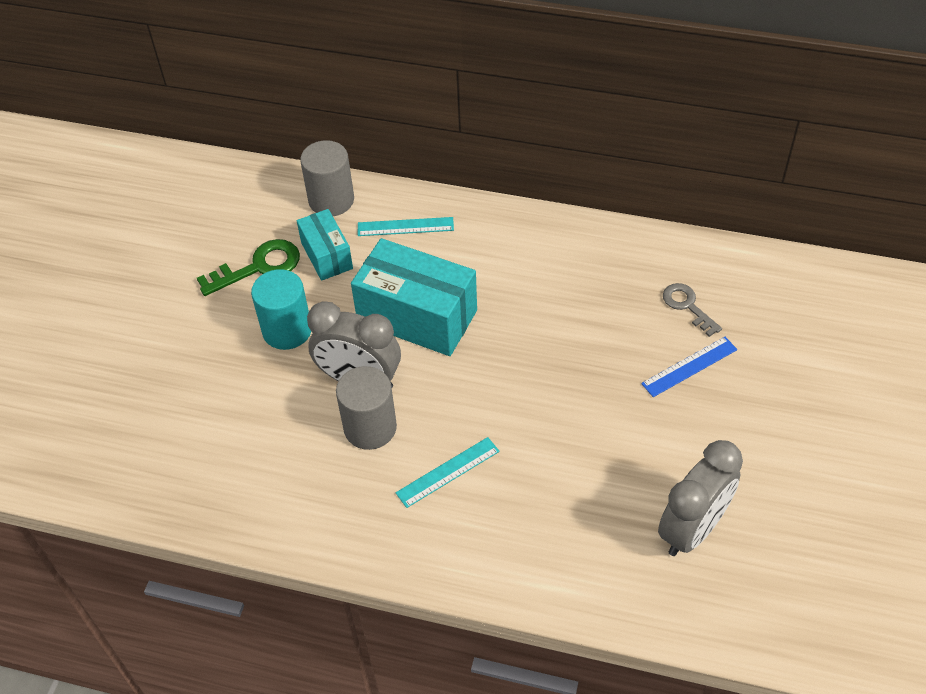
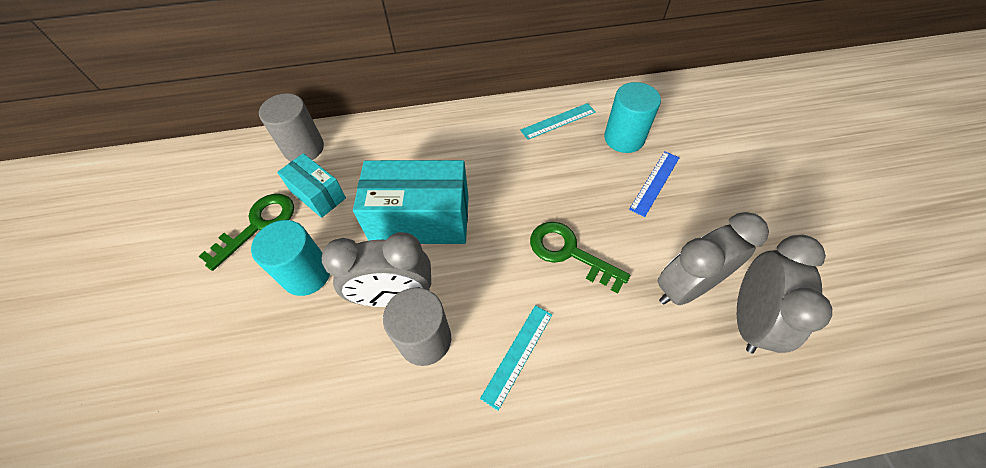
camera: 25 degrees left, 5 degrees up
(405, 227) = (376, 150): turquoise ruler -> turquoise ruler (558, 121)
(550, 403) = (569, 253): none -> green key
(649, 477) = (685, 287): none -> grey clock
(687, 306) = (624, 138): grey key -> turquoise cylinder

